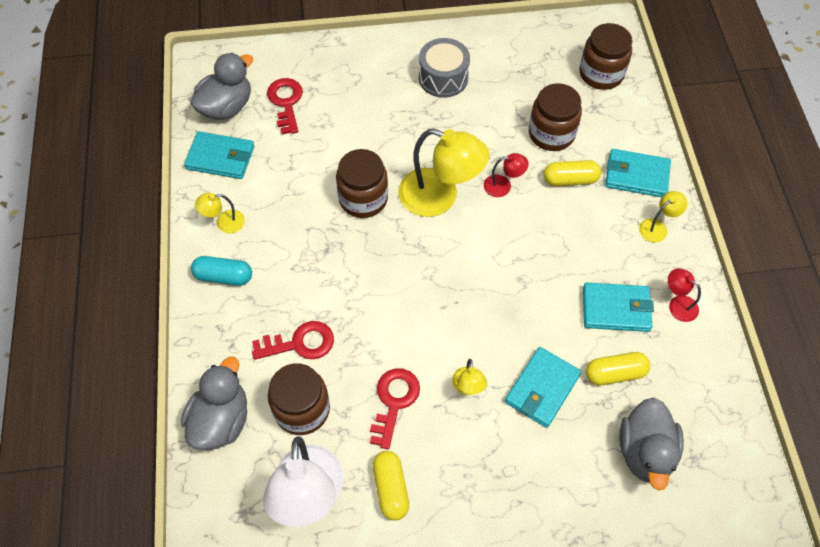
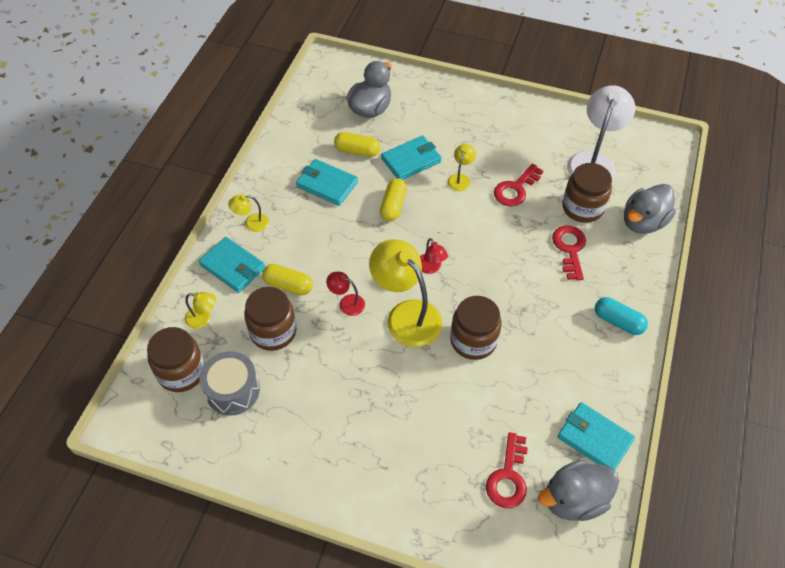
camera: 155 degrees left, 5 degrees down
(224, 223) = (606, 369): yellow lamp -> yellow lamp (203, 319)
(300, 343) = (569, 249): red key -> red key turned 75 degrees clockwise
(391, 488) = (539, 147): yellow capsule -> yellow capsule (393, 206)
(443, 78) = (333, 435): grey drum -> grey drum (232, 390)
(678, 304) = (282, 171): red lamp -> red lamp (431, 268)

